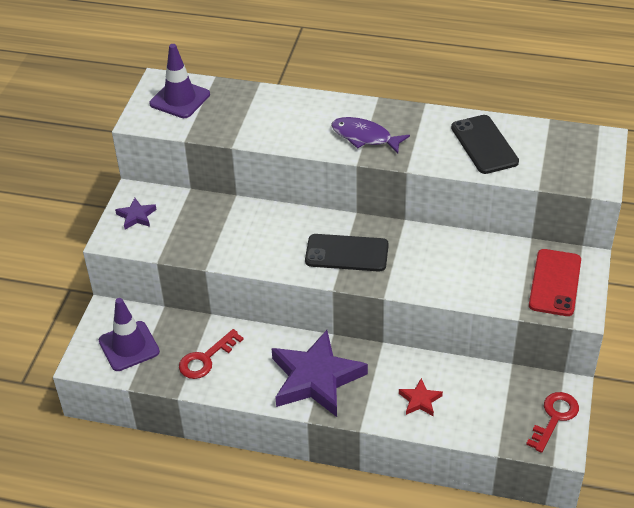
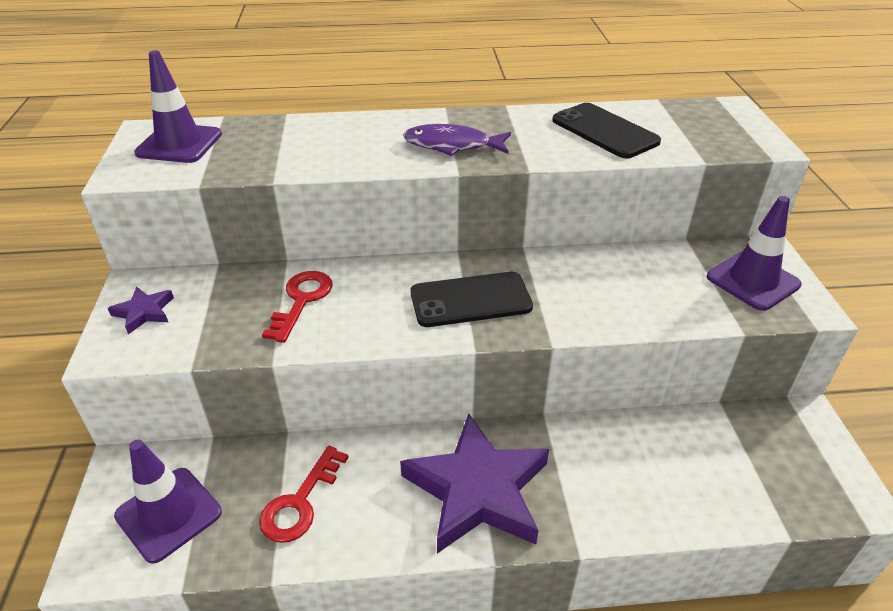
camera: 20 degrees left, 5 degrees down
(420, 400) = (638, 484): red star -> none
(554, 418) = (821, 461): red key -> red key (301, 301)
(555, 283) = (753, 281): red phone -> purple traffic cone

